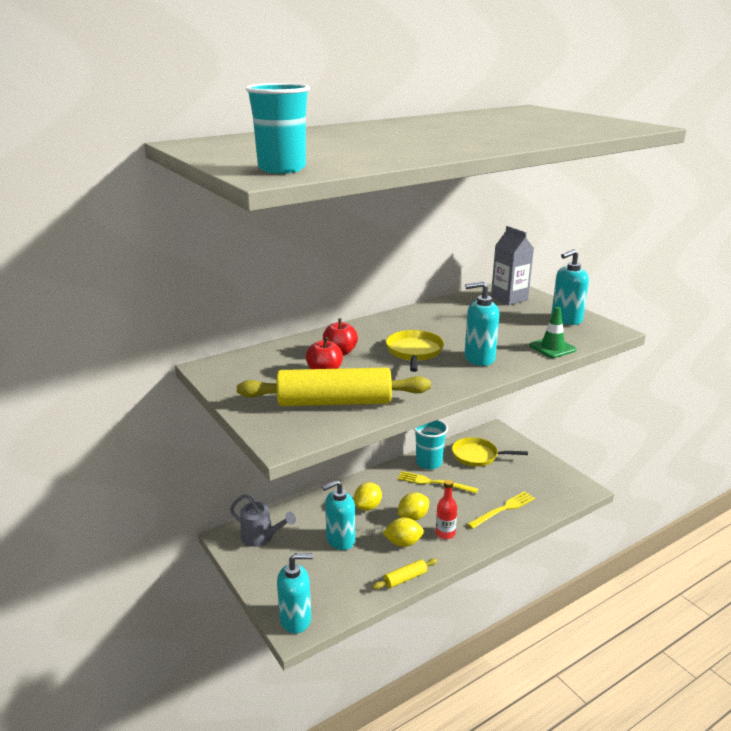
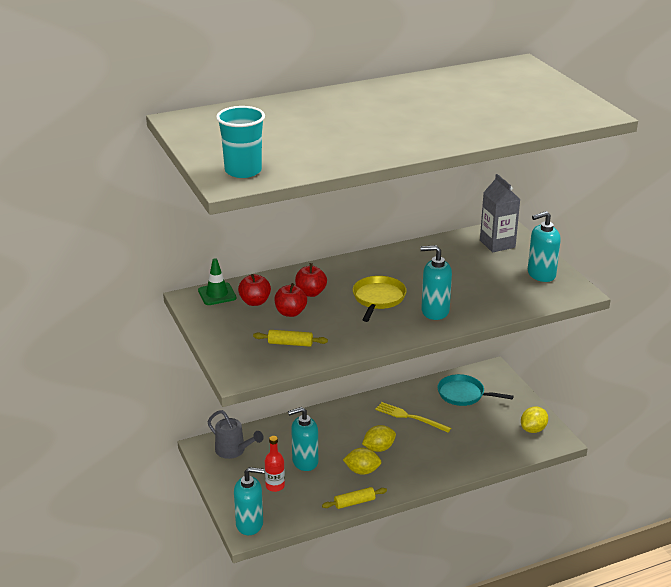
camera: 10 degrees right, 5 degrees up
(281, 365) = (255, 302): none -> red apple
(334, 402) = (290, 343): yellow rolling pin -> yellow rolling pin, size x0.46
(367, 507) = (338, 433): yellow lemon -> yellow lemon (533, 429)
(429, 463) = (411, 396): turquoise cup -> none
(445, 533) = (404, 467): red bottle -> red bottle (275, 486)
(477, 456) = (463, 394): yellow pan -> turquoise pan
(503, 509) = (468, 451): yellow fork -> none
(552, 348) = (509, 306): green traffic cone -> green traffic cone (217, 294)

